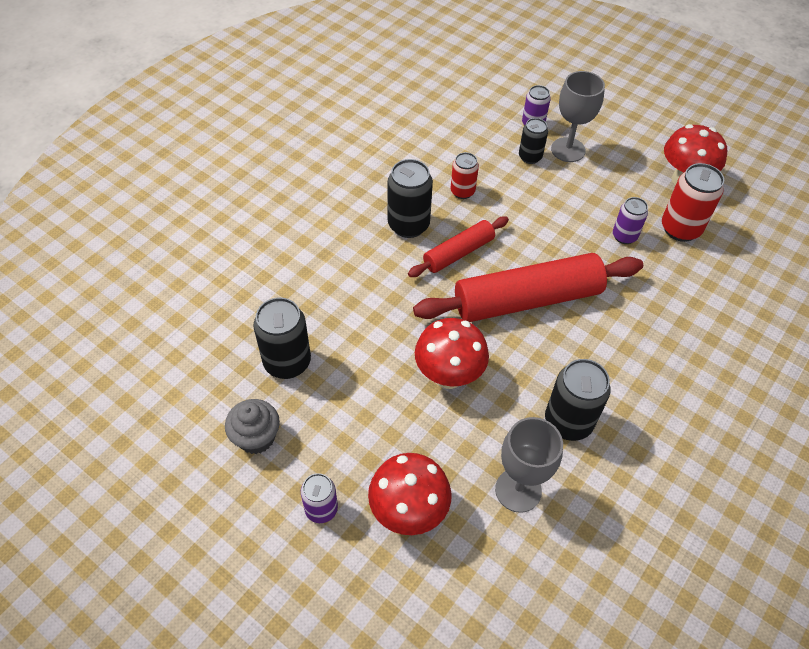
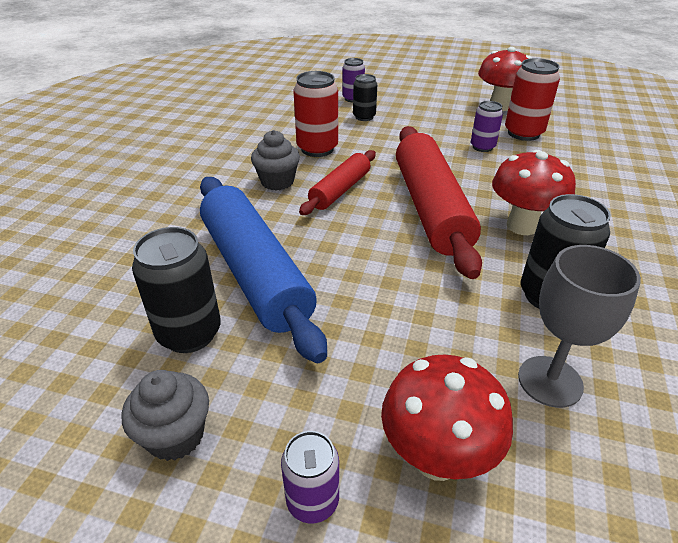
camera: 20 degrees left, 15 degrees down
(352, 322) = (255, 272): none -> blue rolling pin
(408, 225) = (277, 181): black can -> grey cupcake
(448, 376) = (394, 291): red mushroom -> red mushroom (522, 226)
(462, 191) = (317, 149): red can -> red can, size x1.63
(527, 299) = (431, 208): red rolling pin -> red rolling pin turned 60 degrees counterclockwise
(568, 150) = (393, 107): grey goblet -> none

